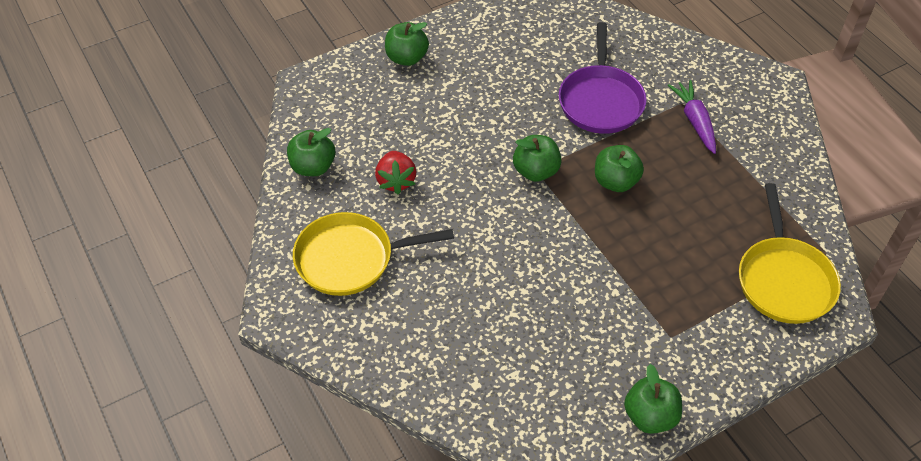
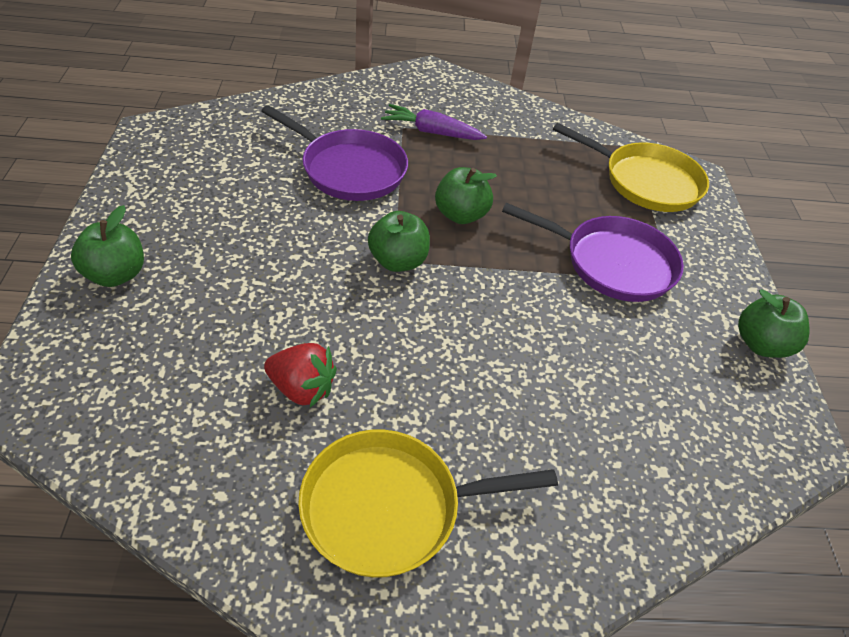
camera: 65 degrees left, 5 degrees down
(313, 167) = (191, 470): green apple -> none
(350, 259) = (389, 507): yellow pan -> yellow pan turned 60 degrees clockwise
(652, 291) = (612, 263): none -> purple pan

